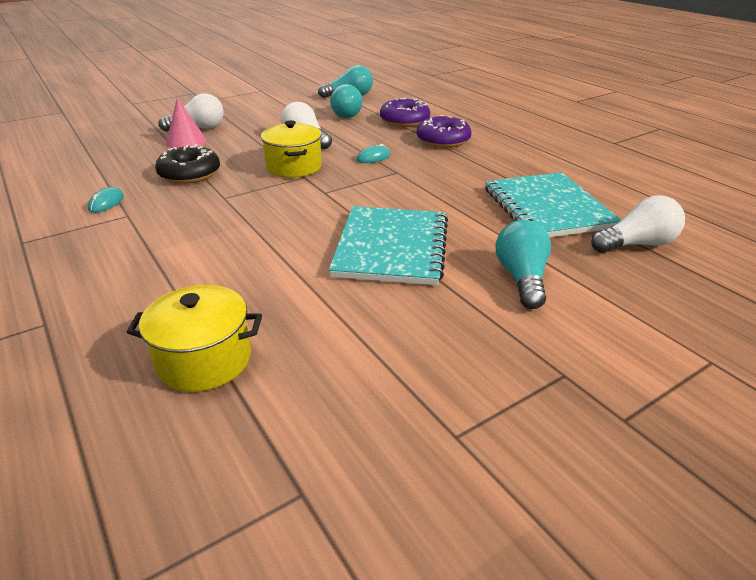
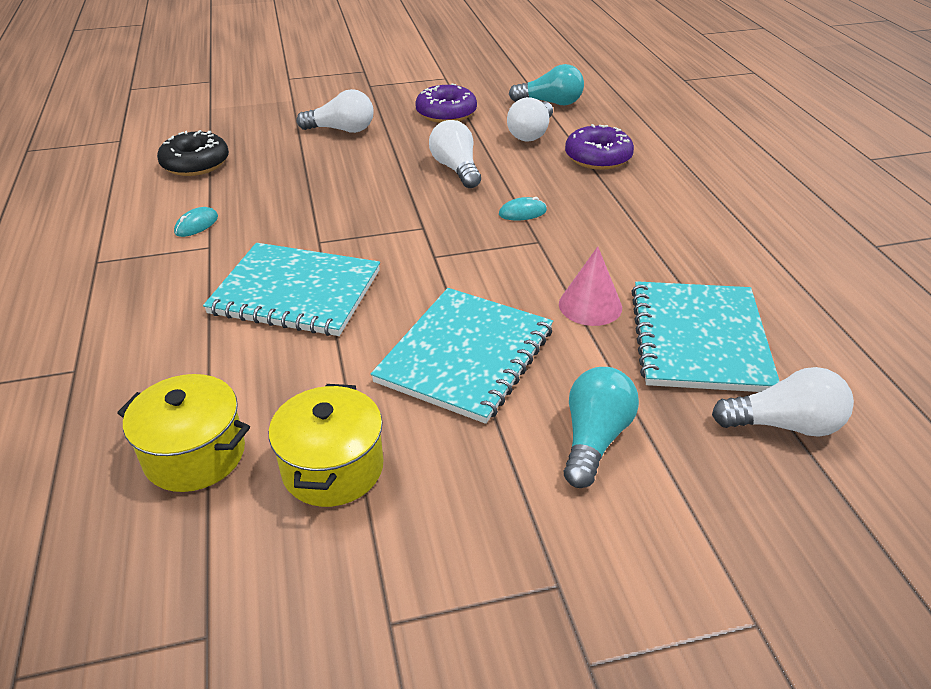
camera: 20 degrees right, 5 degrees up
(186, 141) = (318, 149): pink cone -> pink cone (590, 305)
(190, 174) = (299, 199): black donut -> black donut (195, 163)
(225, 232) = (296, 292): none -> turquoise notebook
(294, 167) = (419, 210): yellow pot -> yellow pot (333, 468)
(348, 114) = (531, 133): turquoise light bulb -> white light bulb
(443, 140) = (629, 199): purple donut -> purple donut (446, 113)

